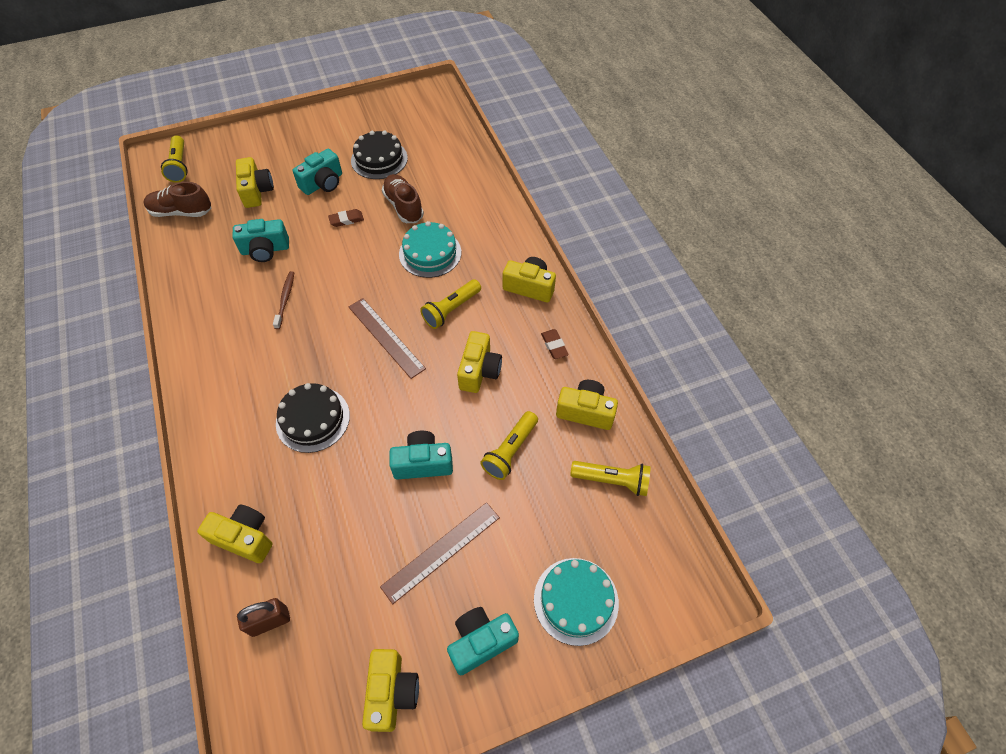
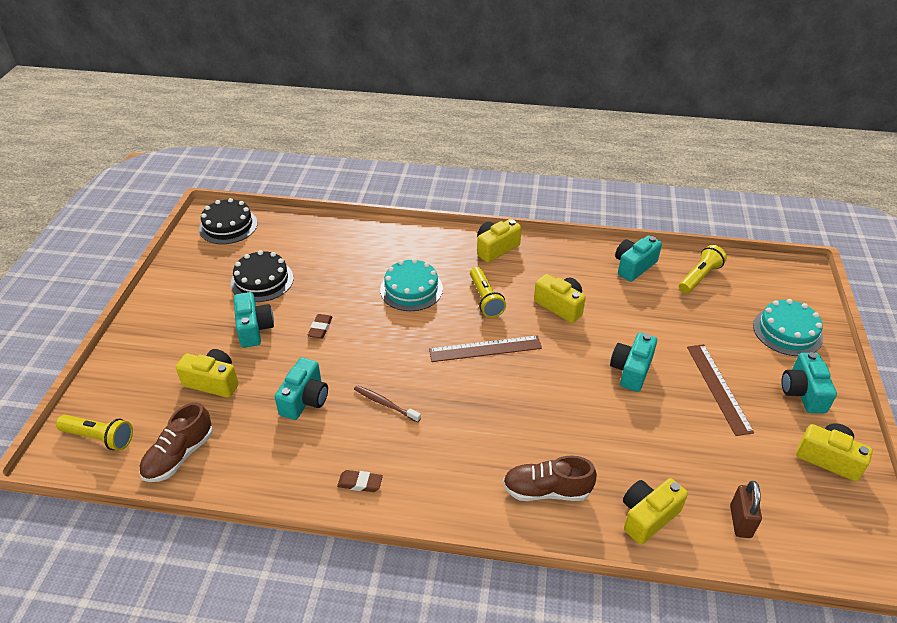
camera: 60 degrees left, 15 degrees down
(313, 419) = (544, 427): black cake -> black cake (228, 226)
(403, 206) = (340, 286): brown shoe -> brown shoe (546, 490)
(510, 451) = (647, 317): yellow flashlight -> none
(554, 345) = (563, 258): brown eraser -> brown eraser (360, 483)
(585, 411) = (634, 266): yellow camera -> turquoise camera

